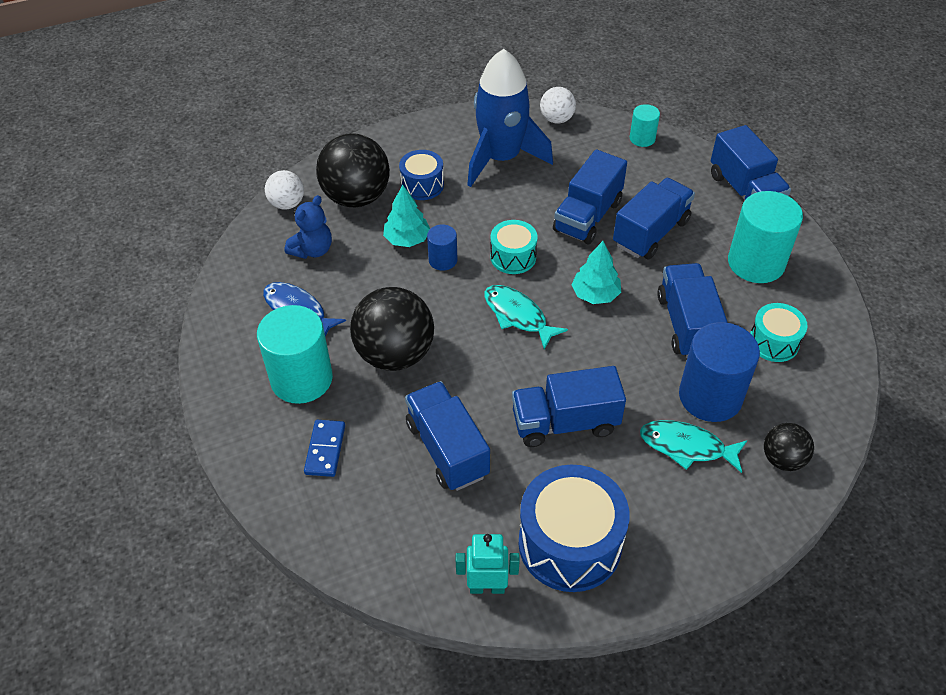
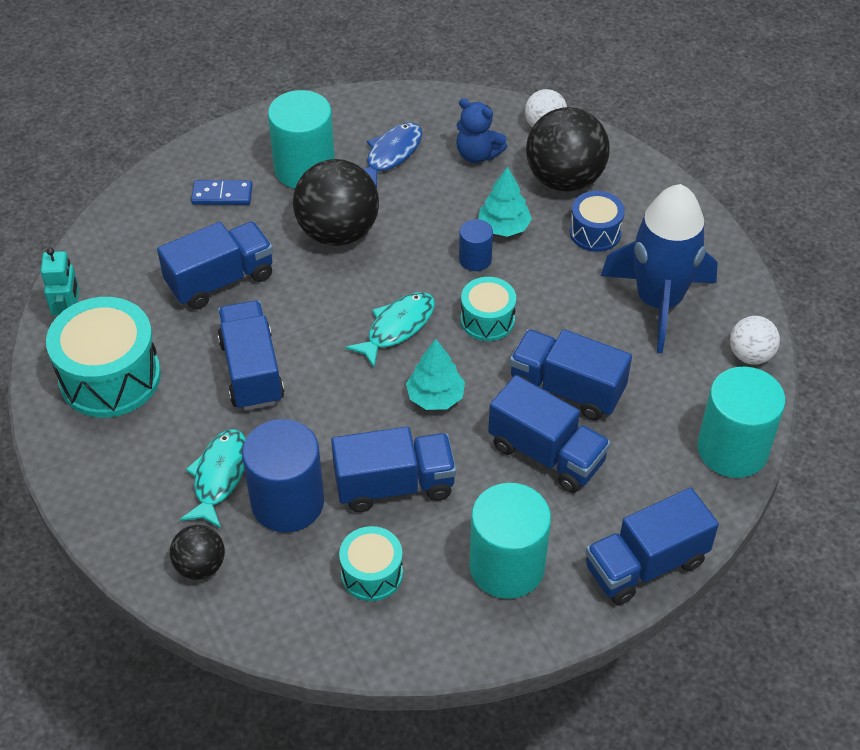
camera: 85 degrees right, 0 degrees up
(570, 543) = (110, 377): blue drum -> turquoise drum
(642, 138) = (732, 449): turquoise cylinder -> turquoise cylinder, size x1.96

